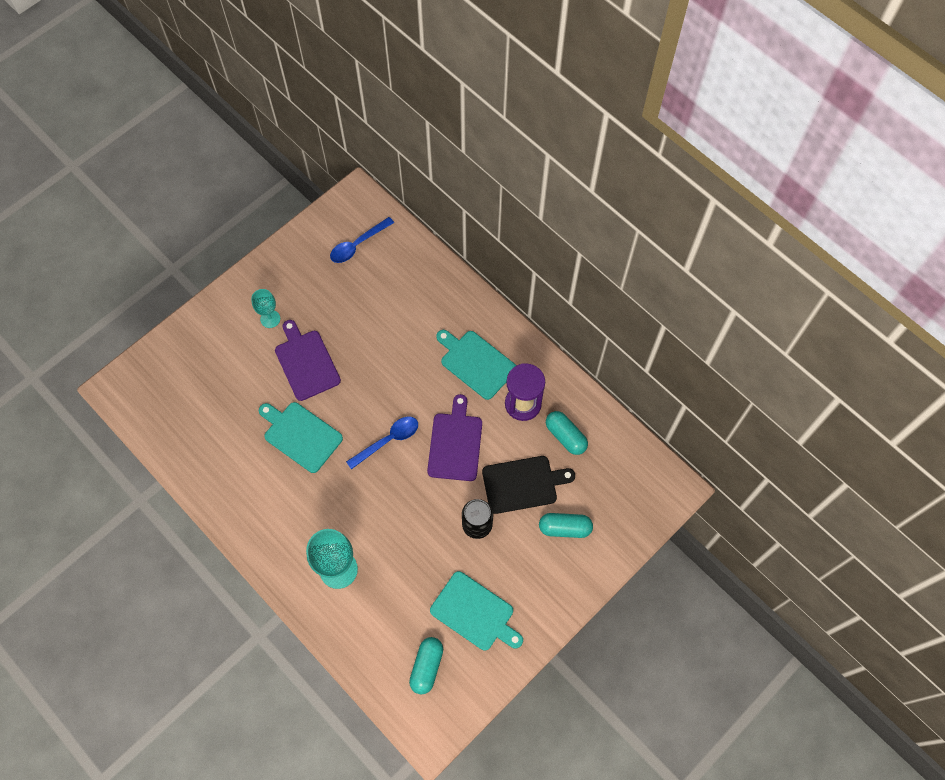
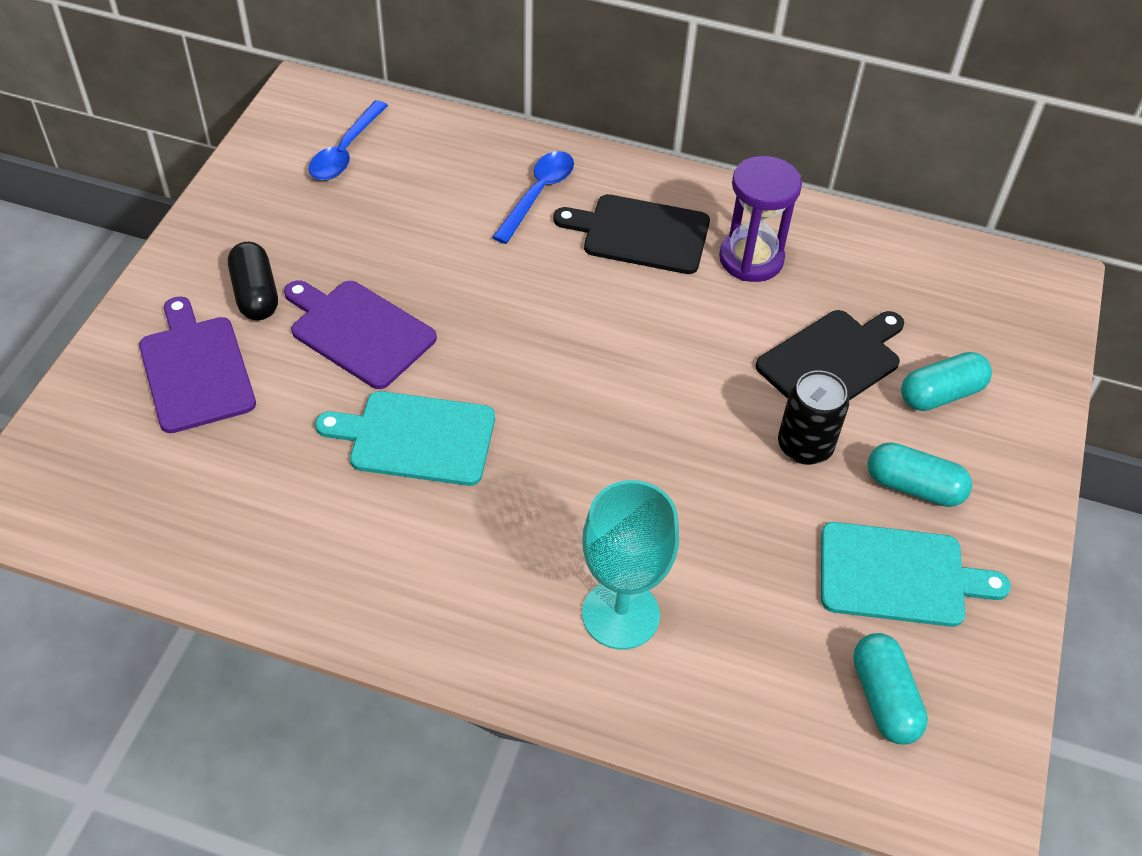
camera: 30 degrees left, 15 degrees down
(270, 319) = (256, 294): turquoise goblet -> black capsule
(388, 441) = (574, 387): blue spoon -> blue spoon (538, 194)
(455, 443) = (686, 349): purple cutting board -> purple cutting board (195, 369)
(476, 363) = (640, 234): turquoise cutting board -> black cutting board
(565, 436) = (846, 276): turquoise capsule -> turquoise capsule (913, 487)

